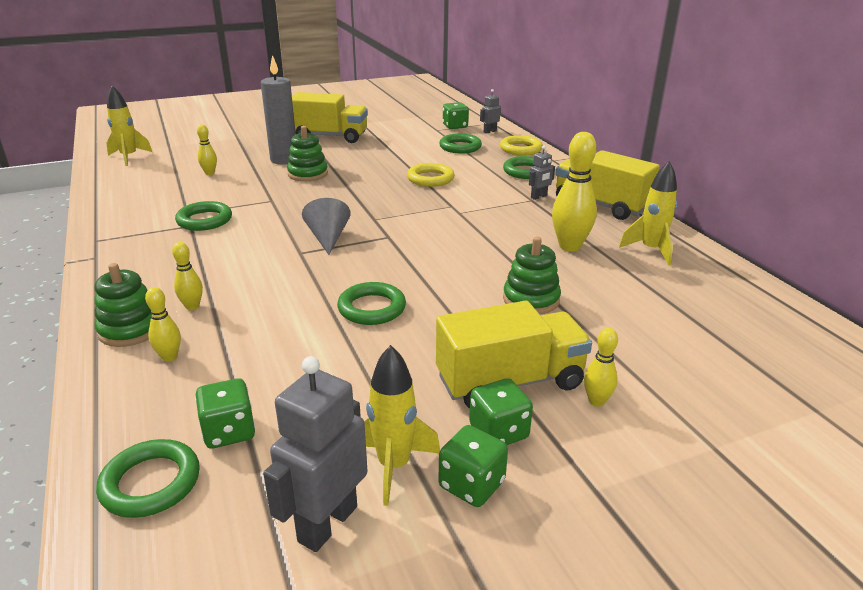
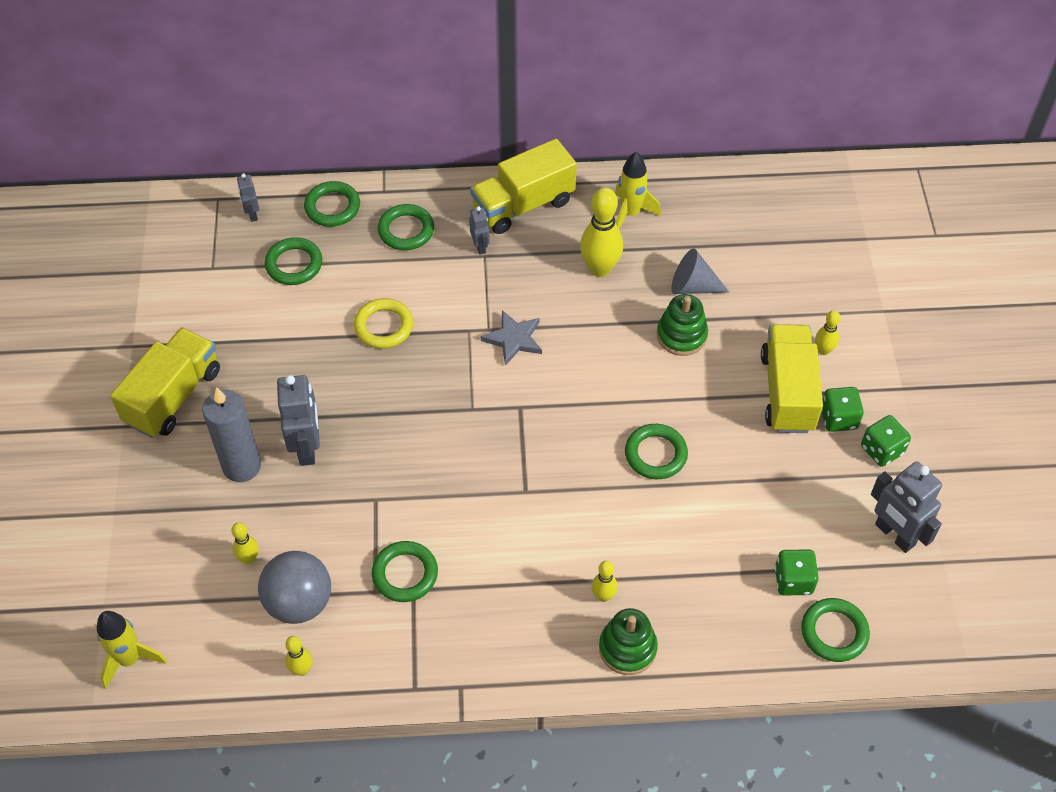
camera: 70 degrees left, 25 degrees up
(169, 357) = (683, 617): yellow bowling pin -> yellow bowling pin (302, 669)
(175, 192) = (299, 602): none -> grey ball
(308, 174) = (307, 448): green stacking toy -> grey robot
(328, 238) = (502, 461): grey cone -> grey cone (693, 286)
(394, 466) = (855, 487): yellow rocket -> none
(455, 126) = (210, 244): green dice -> none
(457, 223) = (514, 339): none -> grey star
(520, 149) = (332, 207): yellow ring -> green ring

